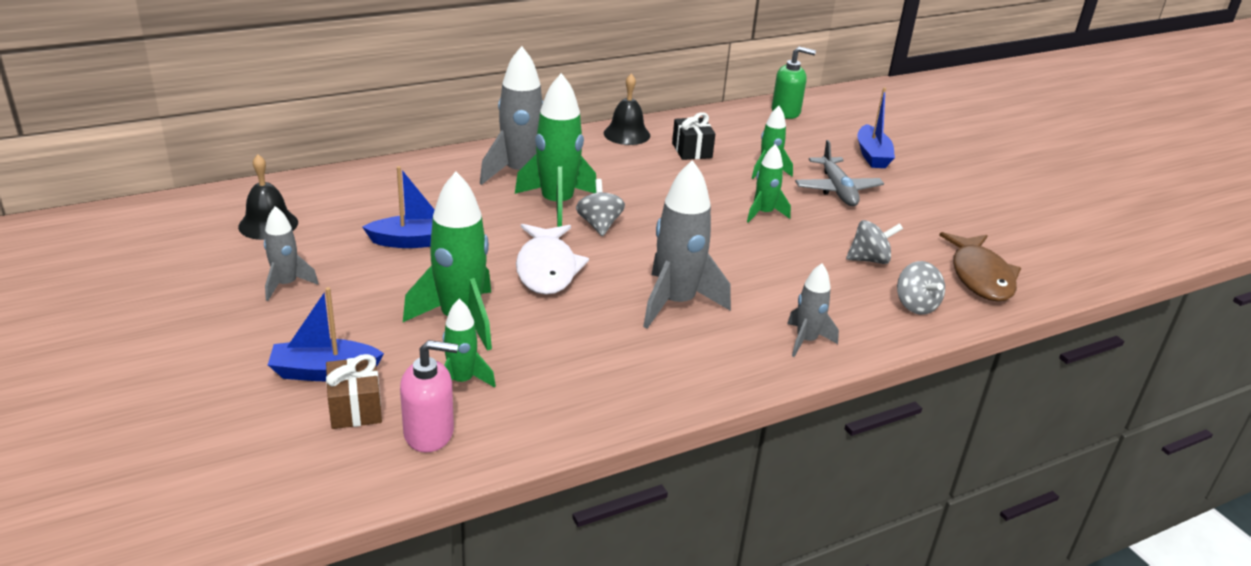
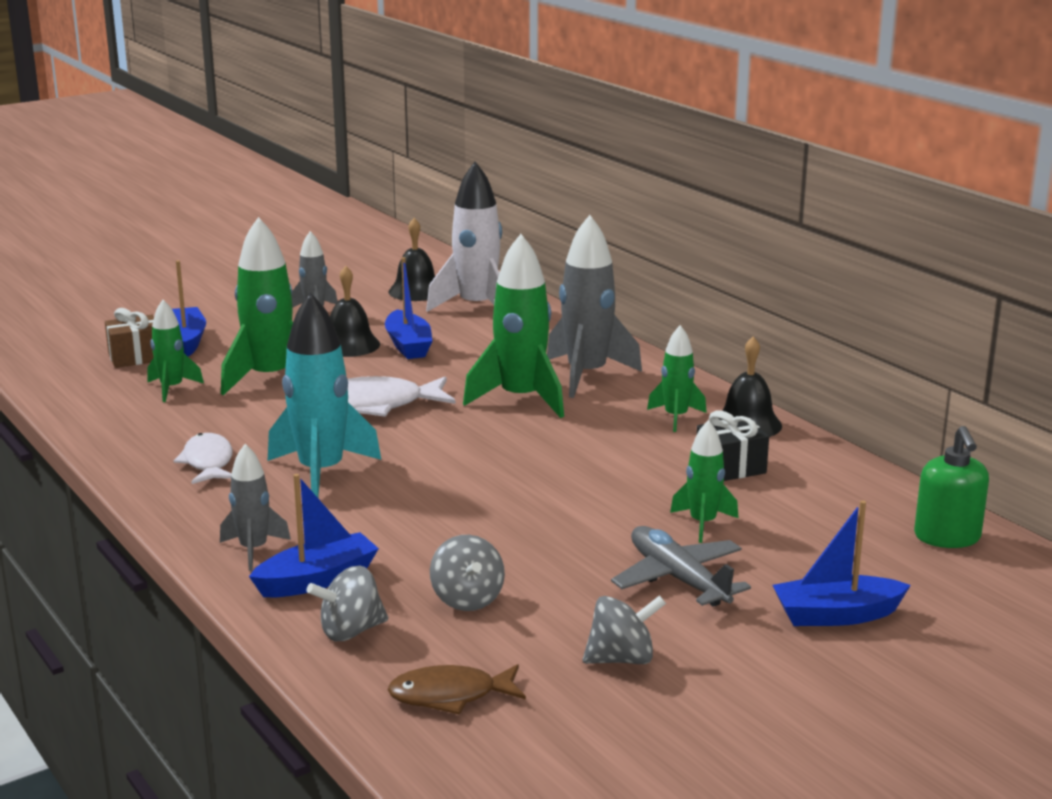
camera: 85 degrees right, 10 degrees down
(337, 199) = (477, 307): none -> white rocket
(395, 271) = (349, 345): none -> black bell
(429, 433) = (99, 385): pink soap dispenser -> none
(599, 225) = (483, 424): grey spinning top -> grey spinning top (622, 659)
(644, 360) = (208, 462): none -> white fish
(676, 303) = (321, 473): grey rocket -> turquoise rocket
(764, 213) = (566, 522): green rocket -> green rocket (676, 417)
(837, 190) = (678, 579): grey plane -> grey plane turned 75 degrees clockwise
(849, 314) = (317, 580): none -> blue boat
(980, 276) = (450, 695): brown fish -> brown fish, size x0.66

